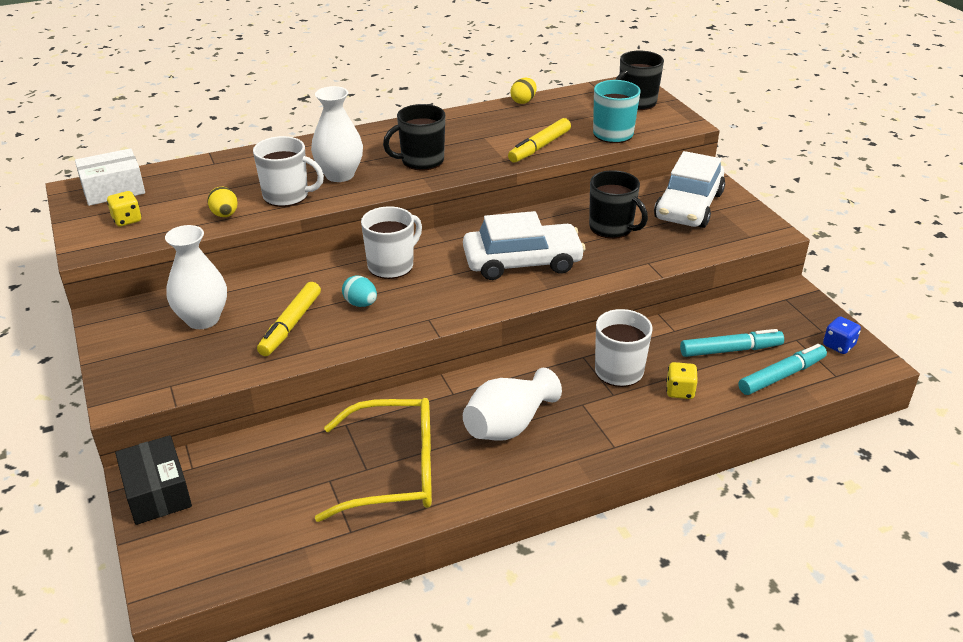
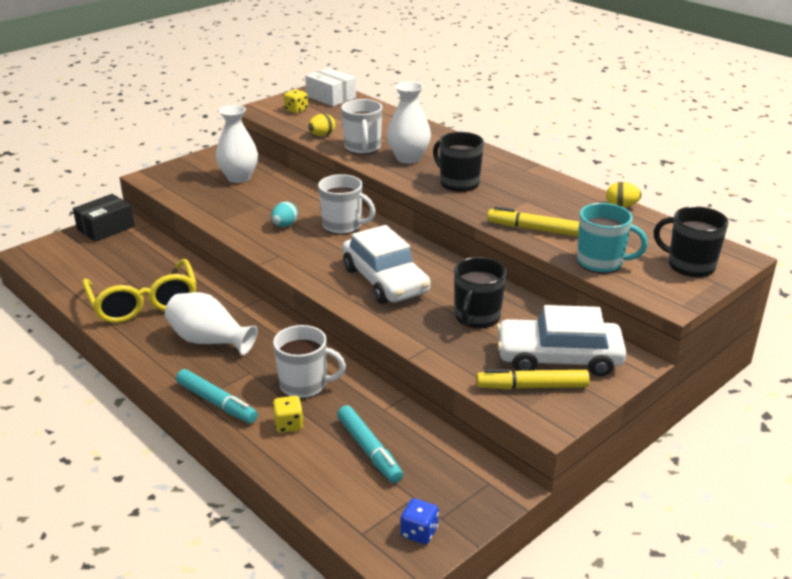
camera: 70 degrees right, 5 degrees down
(291, 325) = (246, 207): yellow marker -> yellow marker (532, 387)
(781, 376) = (342, 491): turquoise marker -> turquoise marker (217, 403)

